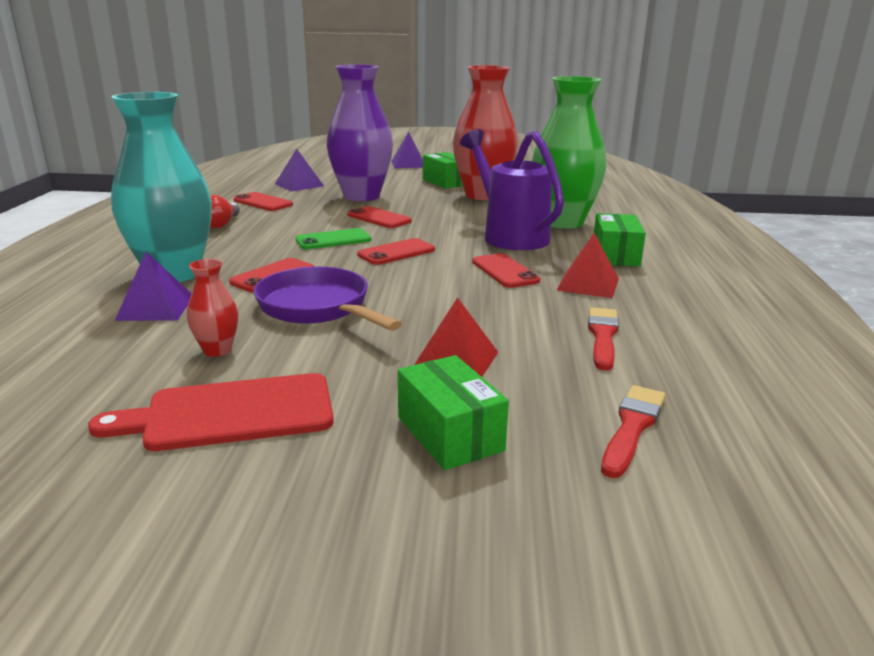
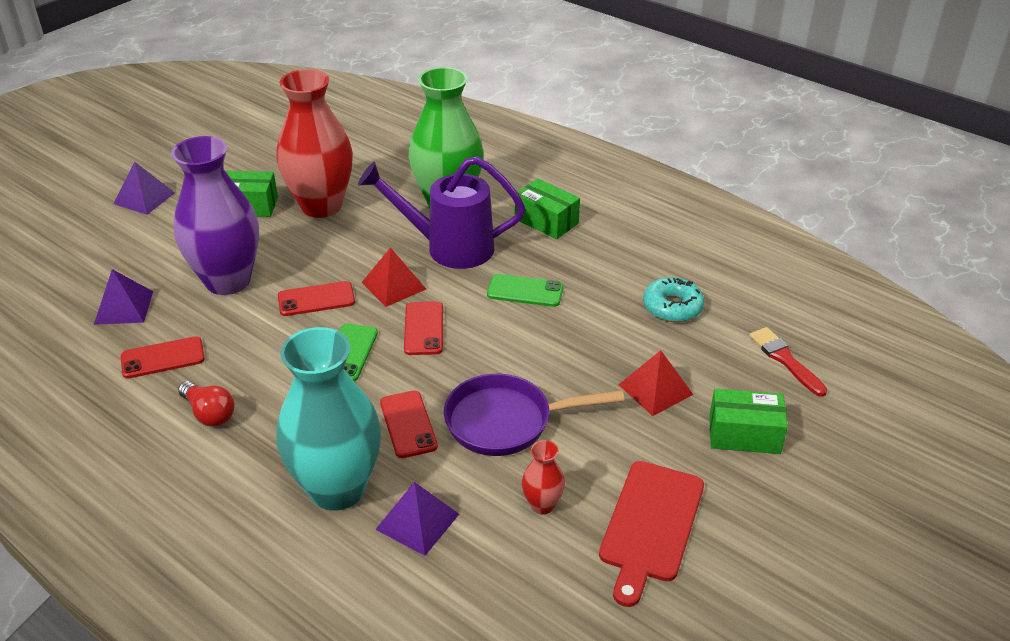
camera: 55 degrees left, 15 degrees up
(505, 271) = (525, 291): red phone -> green phone
(588, 284) = (587, 265): red pyramid -> red pyramid (393, 285)
(602, 336) = (672, 307): red brush -> turquoise donut

